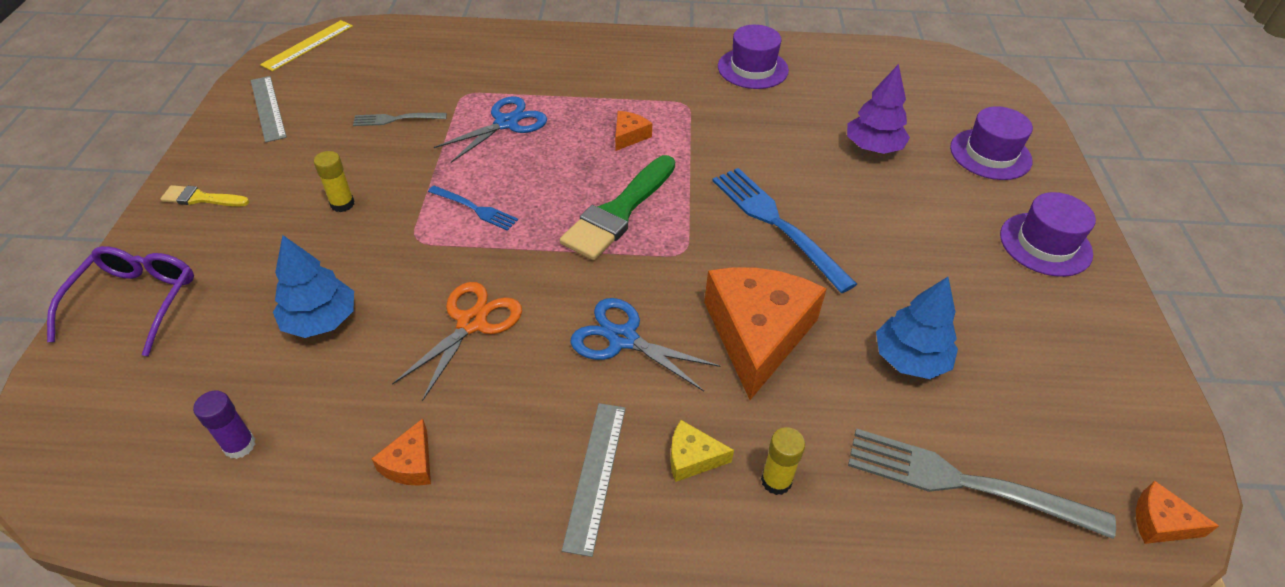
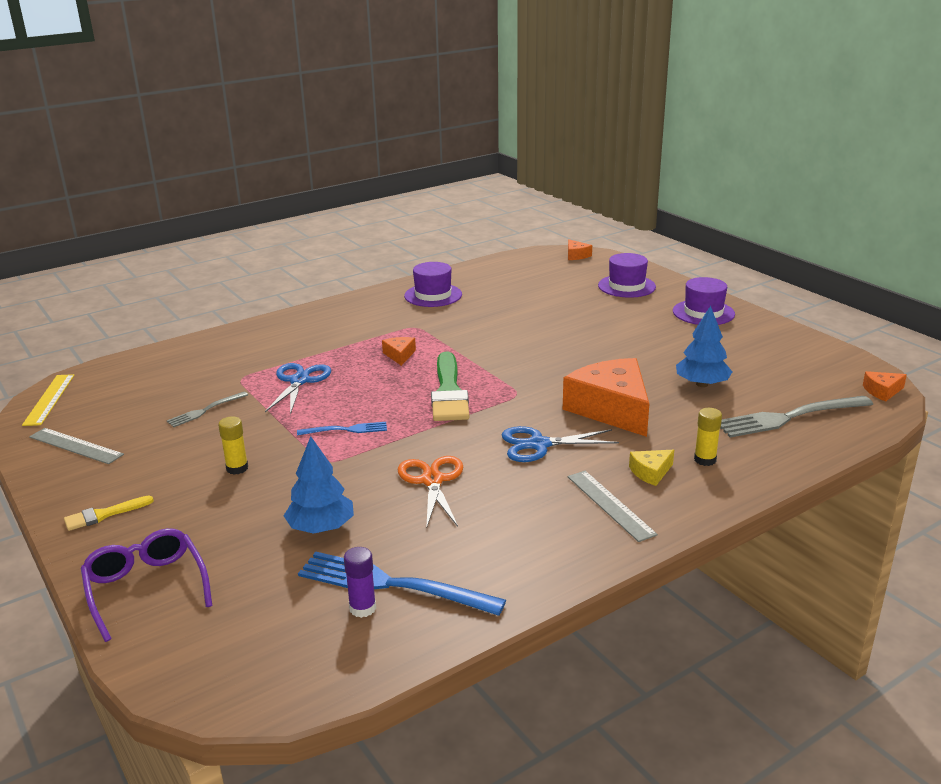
camera: 35 degrees left, 20 degrees down
(410, 463) = (494, 556): orange cheese -> orange cheese (576, 255)
(776, 224) = (553, 359): blue fork -> blue fork (392, 585)
(873, 147) = (559, 306): purple tree -> none

